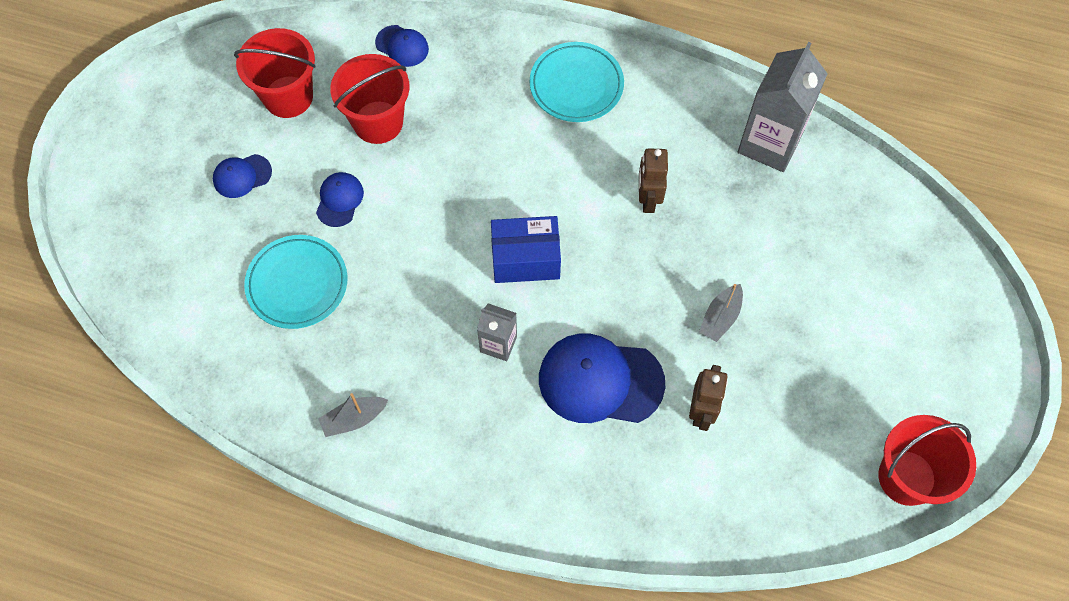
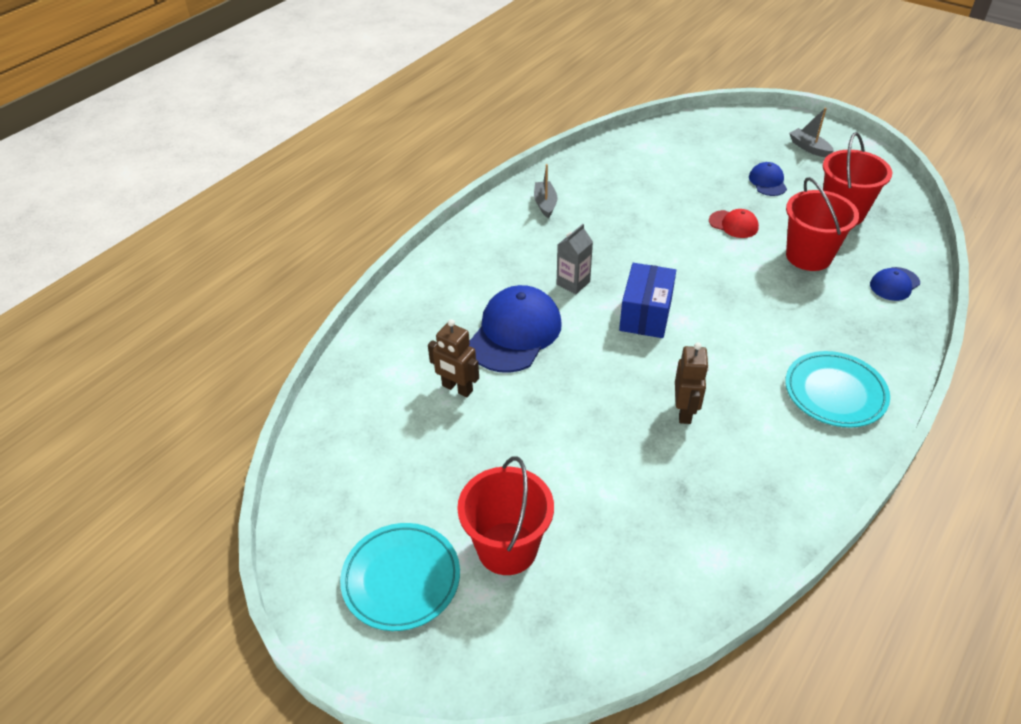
camera: 110 degrees right, 20 degrees down
(297, 284) = (664, 194): turquoise plate -> turquoise plate (401, 579)
(339, 200) = (733, 224): blue cap -> red cap
(648, 199) = (685, 411): brown robot -> brown robot turned 75 degrees clockwise
(720, 317) = (539, 429): grey boat -> grey boat (809, 148)
(769, 143) = (731, 538): grey carton -> none
(906, 477) = (316, 519): red bucket -> red bucket (507, 548)

